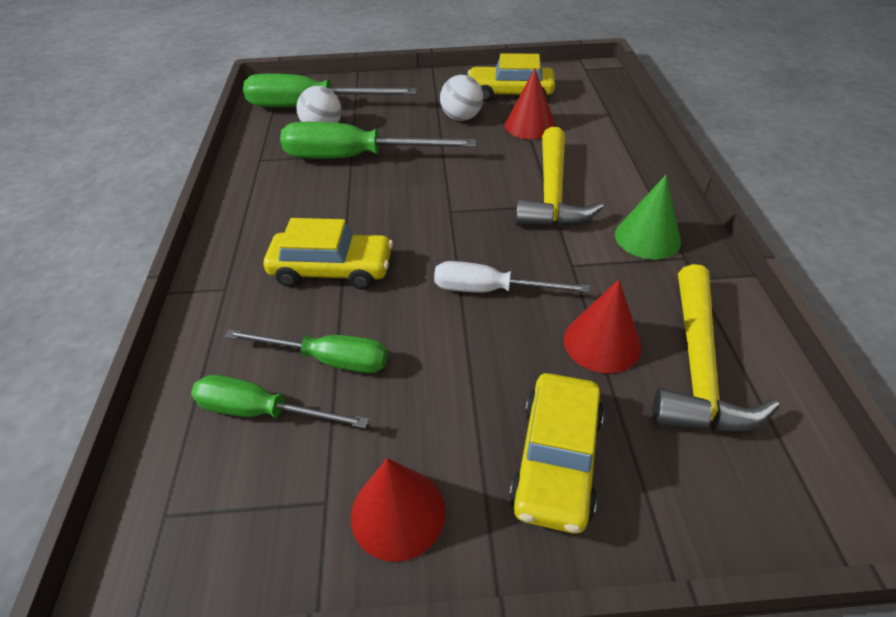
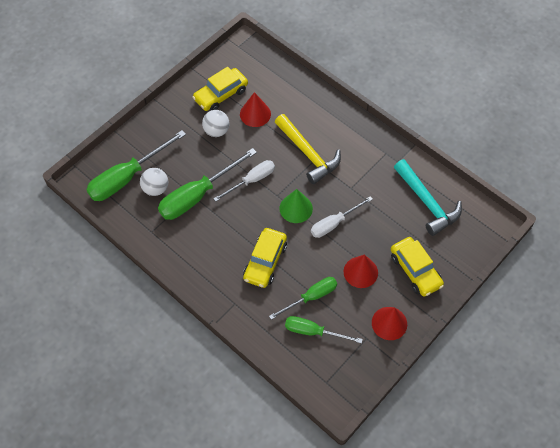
camera: 45 degrees left, 15 degrees up
(262, 411) = (313, 331): green screwdriver -> green screwdriver turned 45 degrees clockwise
(332, 269) = (265, 261): yellow car -> yellow car turned 150 degrees clockwise
(438, 179) = (251, 181): none -> white screwdriver
(602, 342) = (391, 216): red cone -> red cone (360, 272)
(647, 237) = (365, 152): green cone -> green cone (296, 208)
(698, 367) = (427, 203): yellow hammer -> turquoise hammer

